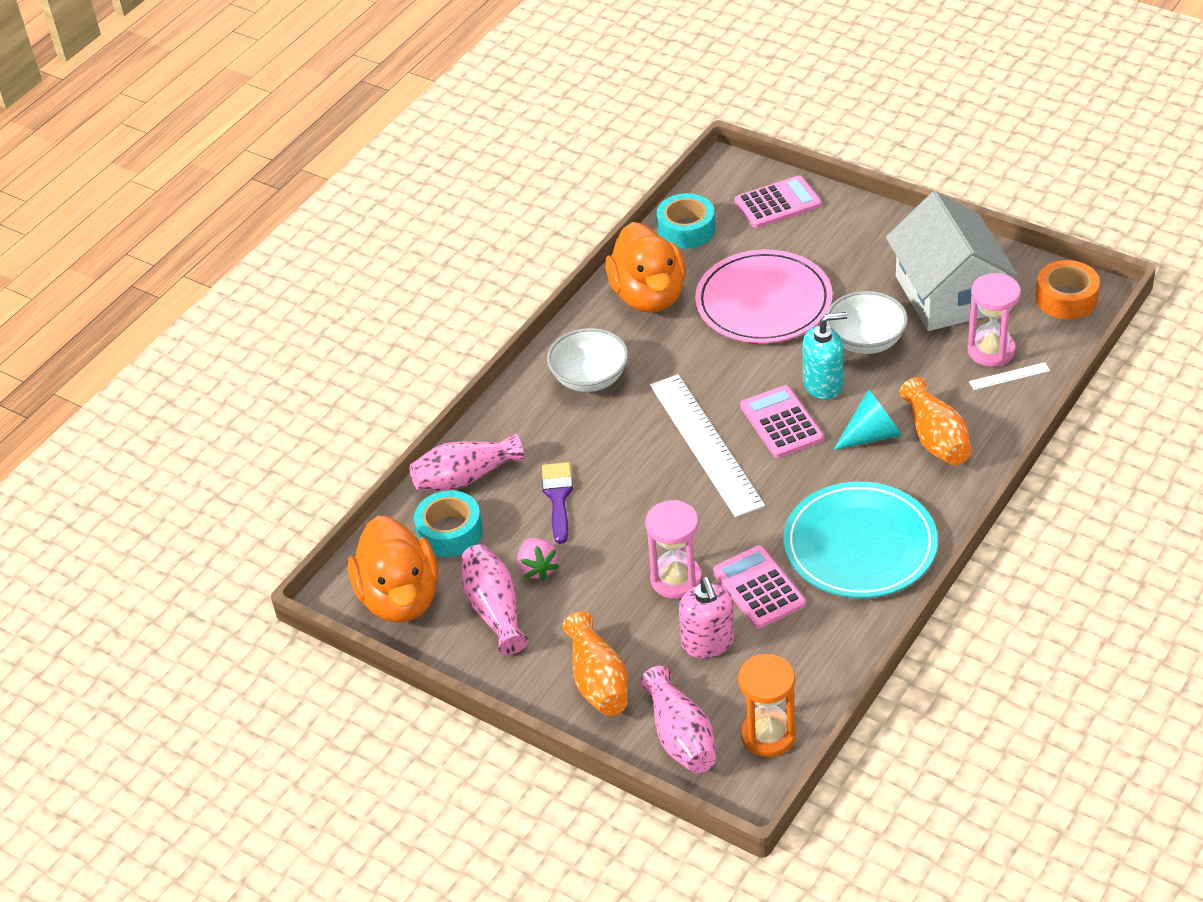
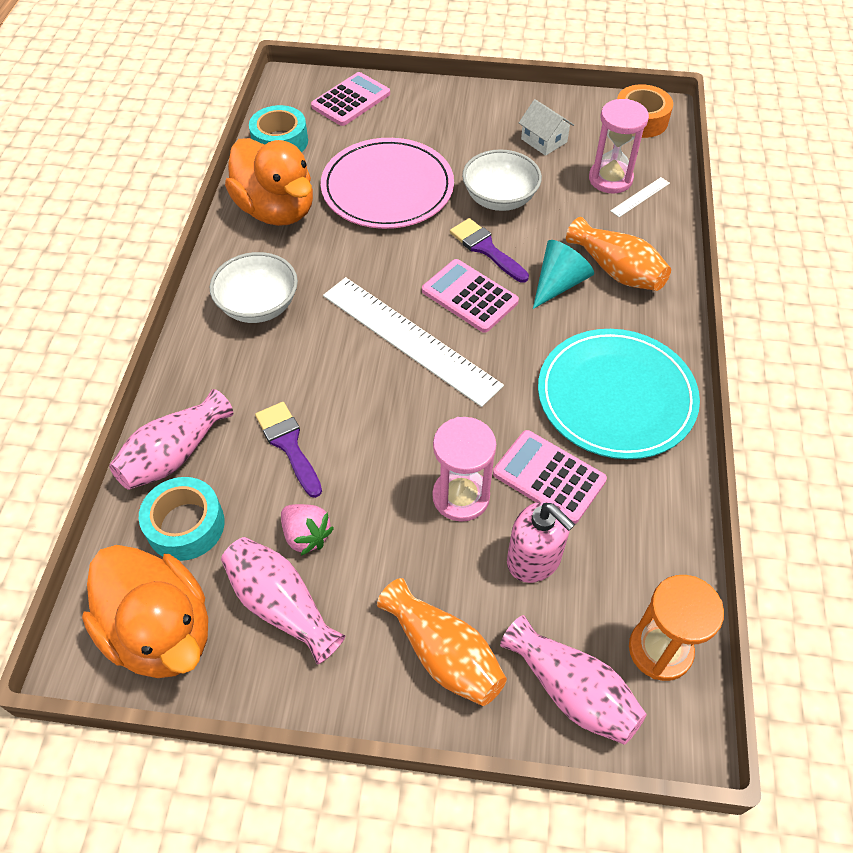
camera: 30 degrees left, 10 degrees up
(823, 384) = (486, 248): turquoise soap dispenser -> purple brush
(948, 294) = (544, 140): white house -> white house, size x0.43

